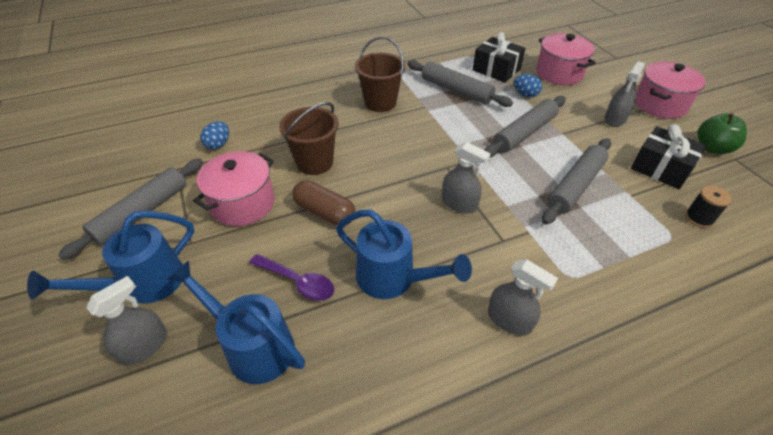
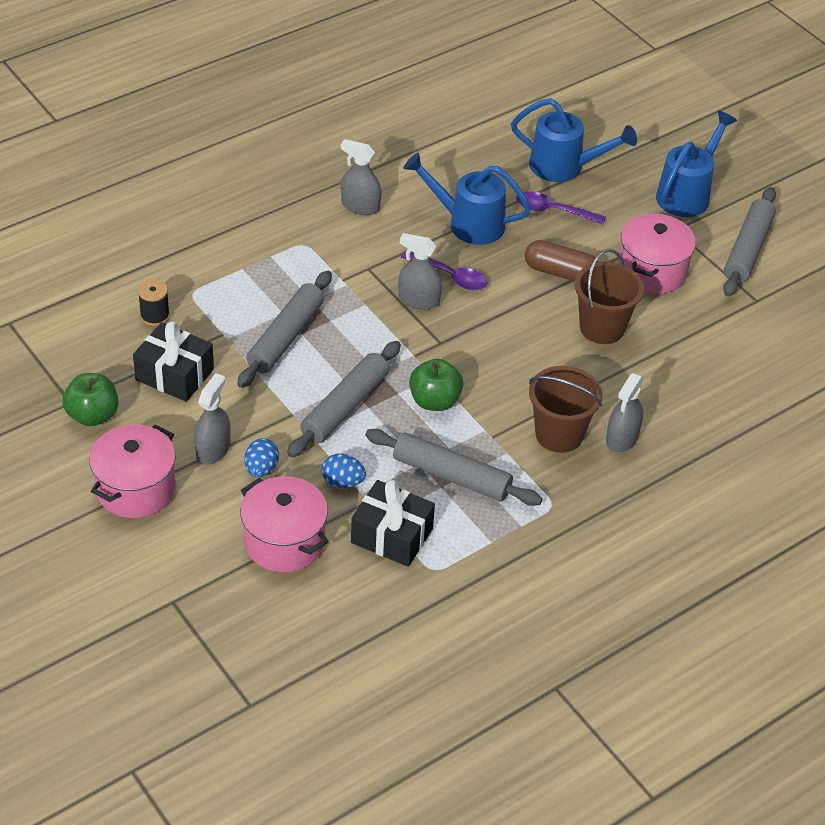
camera: 165 degrees right, 0 degrees up
(144, 346) = (648, 157): grey spray bottle -> grey spray bottle (622, 438)
(218, 144) = (735, 337): blue egg -> blue egg (261, 469)
(426, 222) = (450, 276): none -> purple spoon
(459, 129) = (434, 401): none -> green apple

